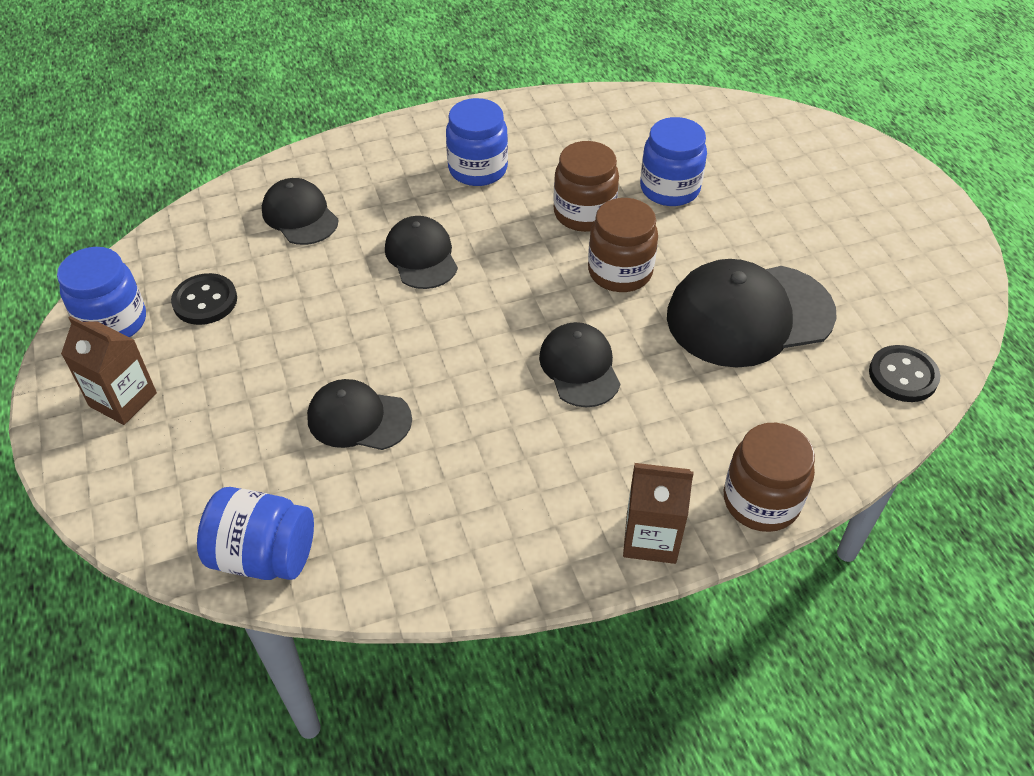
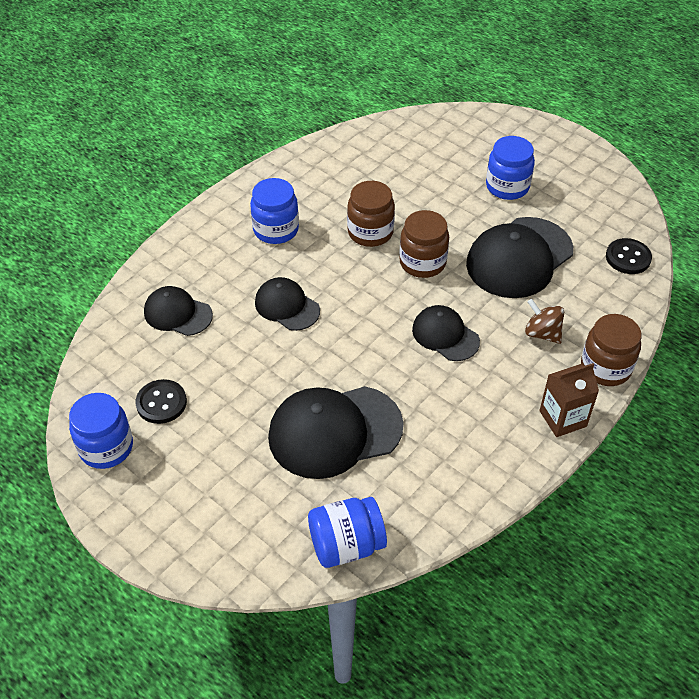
camera: 30 degrees left, 0 degrees up
(123, 399) = (163, 496): brown carton -> none
(358, 418) = (334, 432): black cap -> black cap, size x1.75
(669, 189) = (411, 193): blue jar -> blue jar (507, 186)
(707, 419) = (542, 333): none -> brown spinning top

